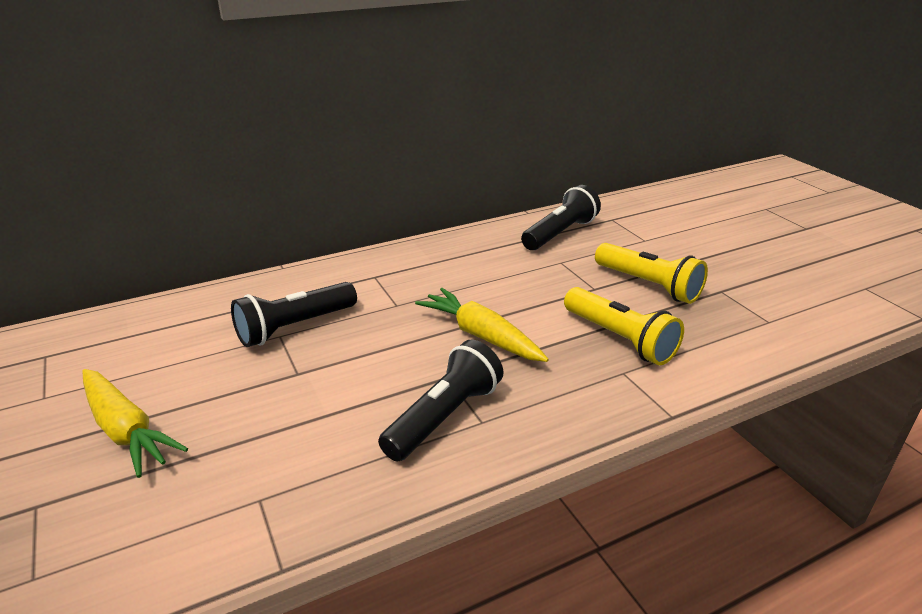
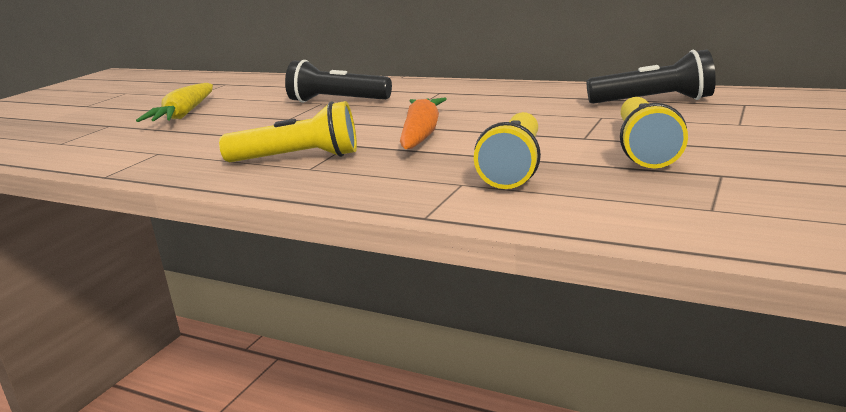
camera: 55 degrees right, 10 degrees down
(444, 417) = (298, 158): black flashlight -> yellow flashlight
(481, 335) = (421, 134): yellow carrot -> orange carrot

